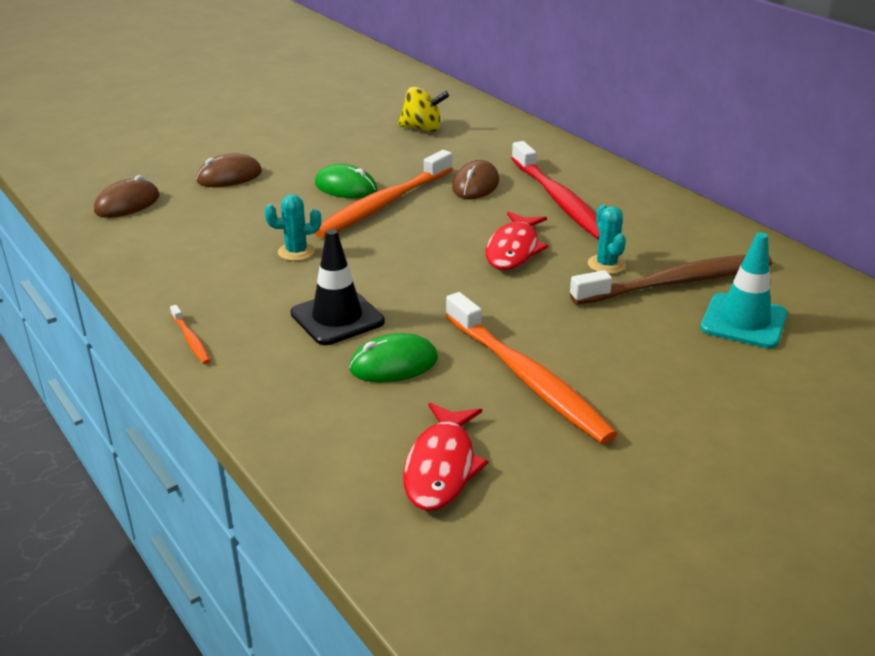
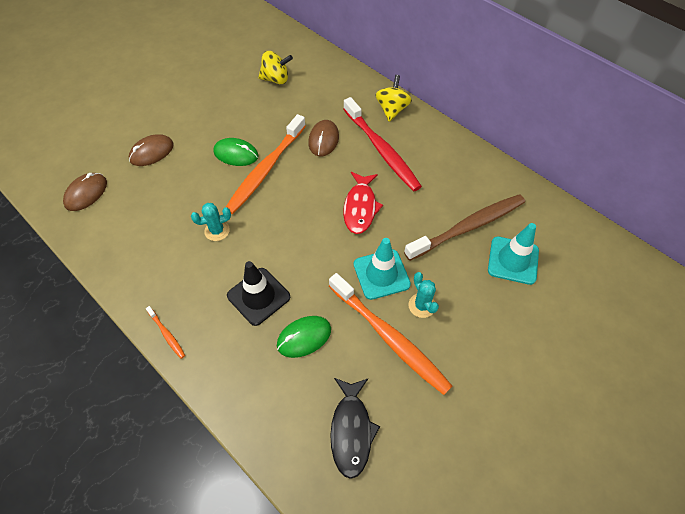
camera: 10 degrees left, 25 degrees up
(441, 467) = (351, 430): red fish -> black fish
(530, 315) = (381, 274): none -> turquoise traffic cone
(583, 166) = (392, 110): none -> yellow spinning top
(606, 264) = (421, 215): turquoise cactus -> turquoise cactus (421, 305)

